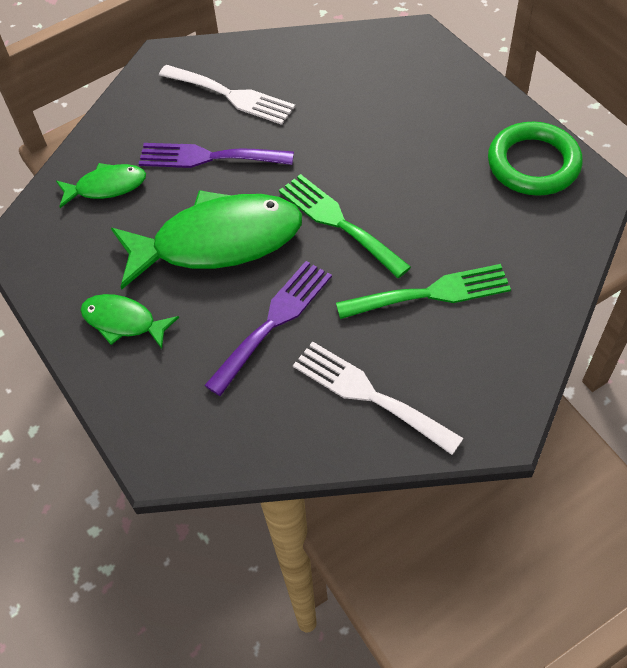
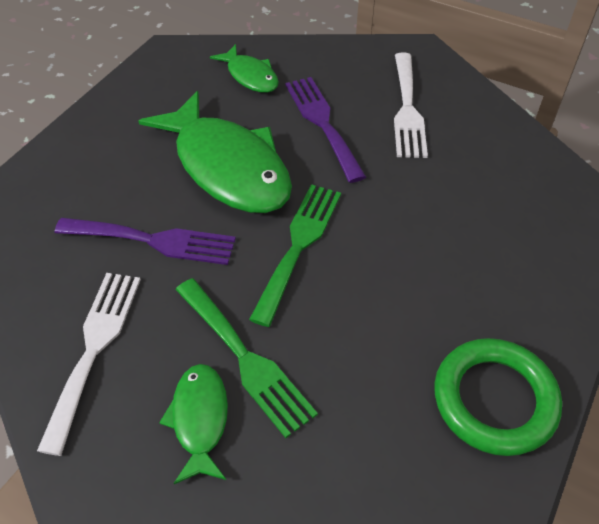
camera: 60 degrees right, 5 degrees down
(123, 322) = (113, 142): green fish -> green fish (199, 419)

